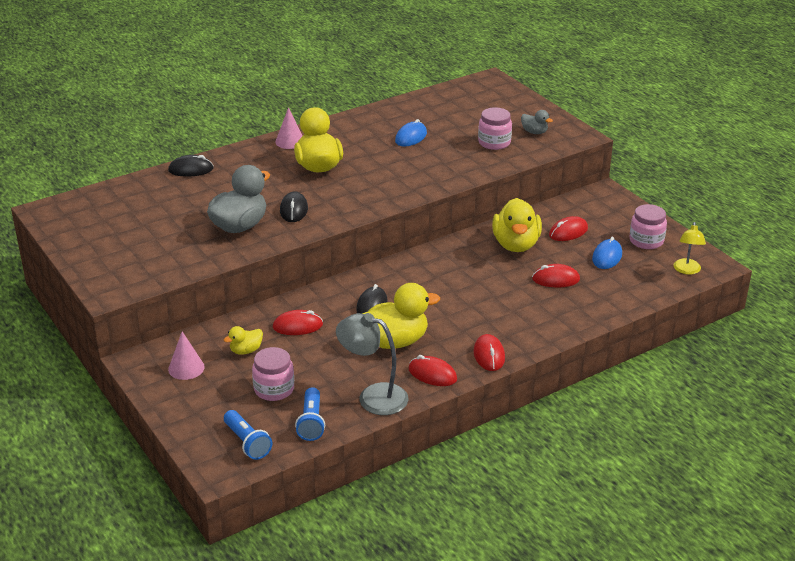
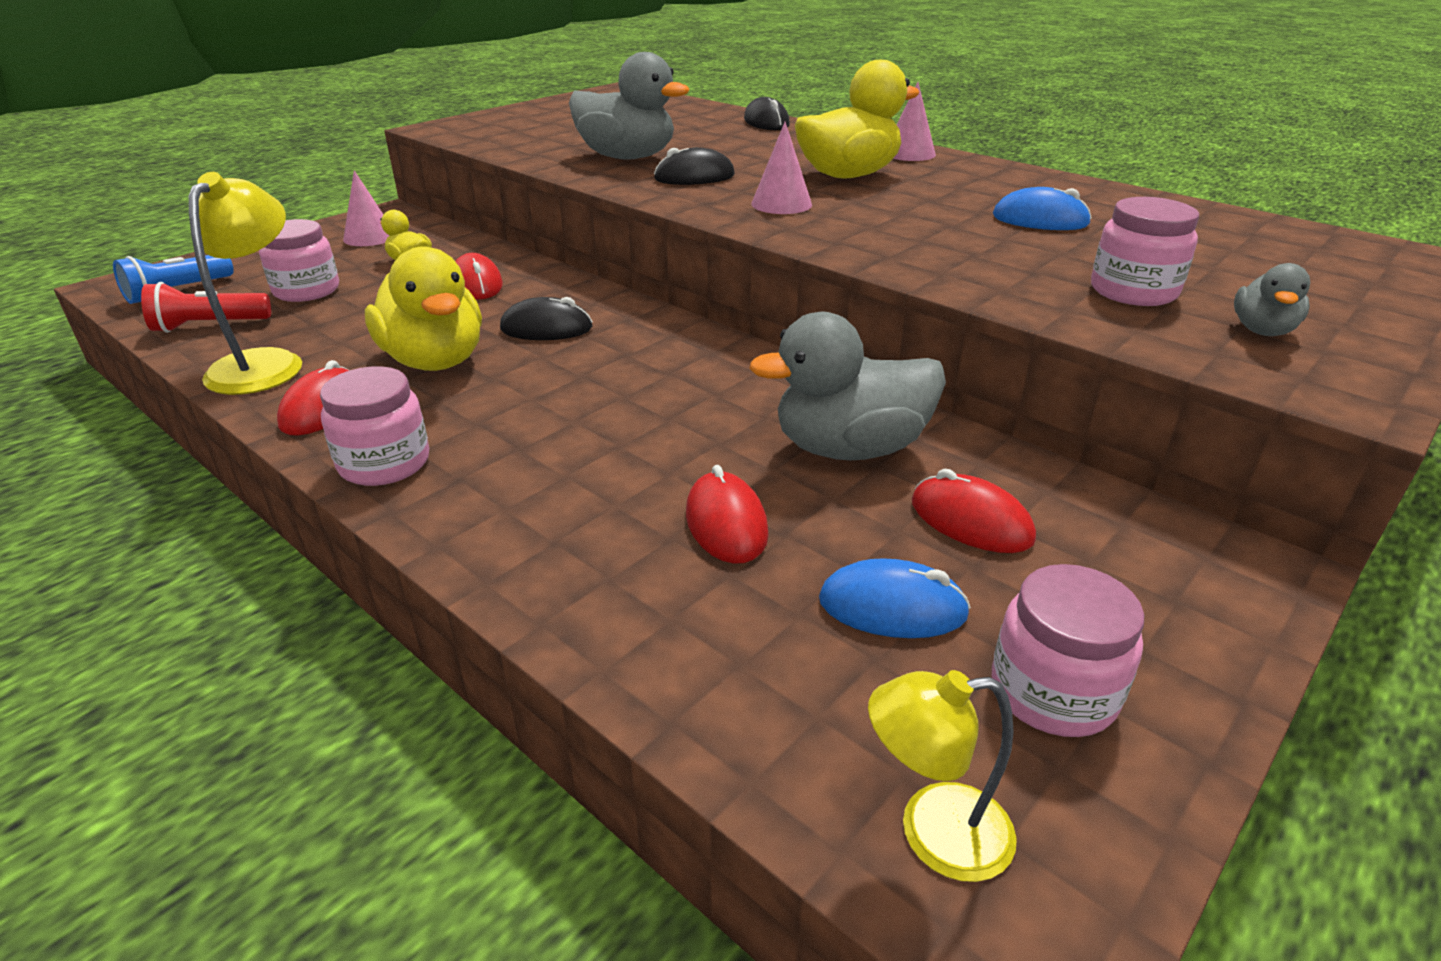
camera: 75 degrees right, 0 degrees up
(311, 422) = (209, 326): blue flashlight -> red flashlight
(354, 193) = (781, 204): none -> pink cone
(373, 396) = (265, 363): grey lamp -> yellow lamp
(489, 355) = (384, 463): red mouse -> pink jar
(516, 245) = (849, 449): yellow duck -> grey duck

